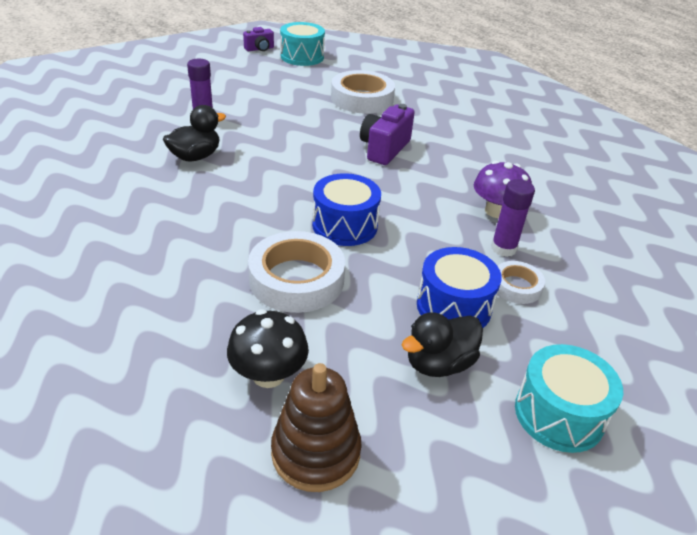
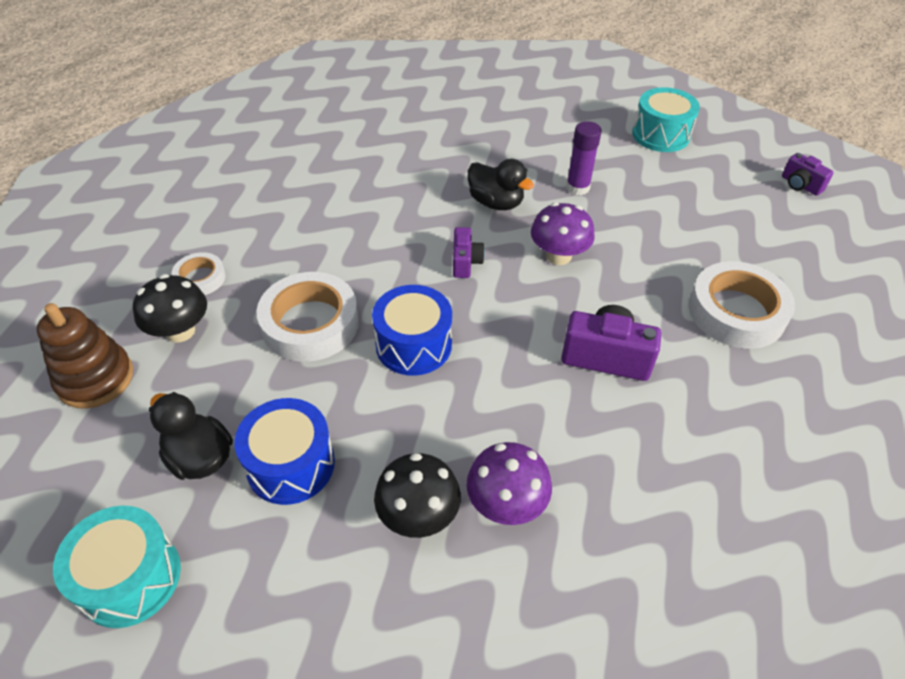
camera: 80 degrees right, 10 degrees up
(261, 184) = (465, 262): none -> purple camera
(277, 144) = (558, 256): none -> purple mushroom
(302, 57) = (816, 228): turquoise drum -> turquoise drum (660, 135)
(503, 248) = (418, 515): purple glue stick -> black mushroom
(516, 286) = (341, 532): white tape -> white tape (200, 278)

